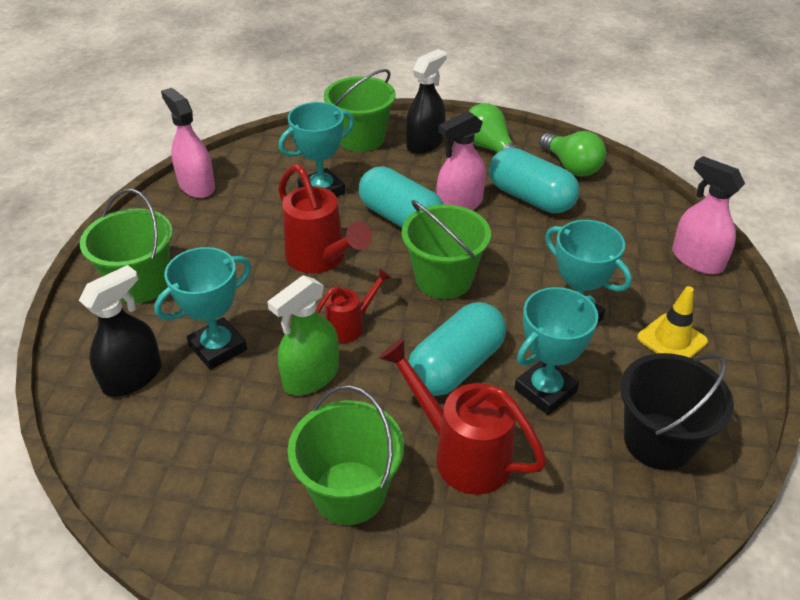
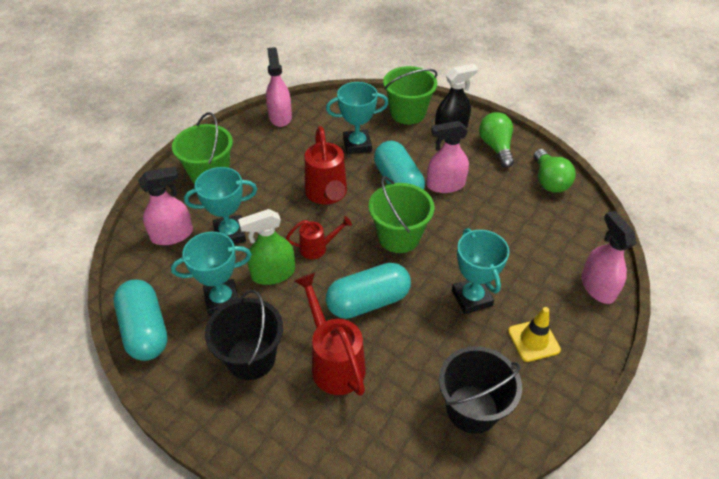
camera: 25 degrees right, 5 degrees up
(132, 377) = (172, 235): black spray bottle -> pink spray bottle
(349, 492) = (251, 358): green bucket -> black bucket
(530, 198) = (501, 196): turquoise capsule -> turquoise capsule (145, 330)
(545, 390) = (416, 341): turquoise trophy -> turquoise trophy (222, 300)

